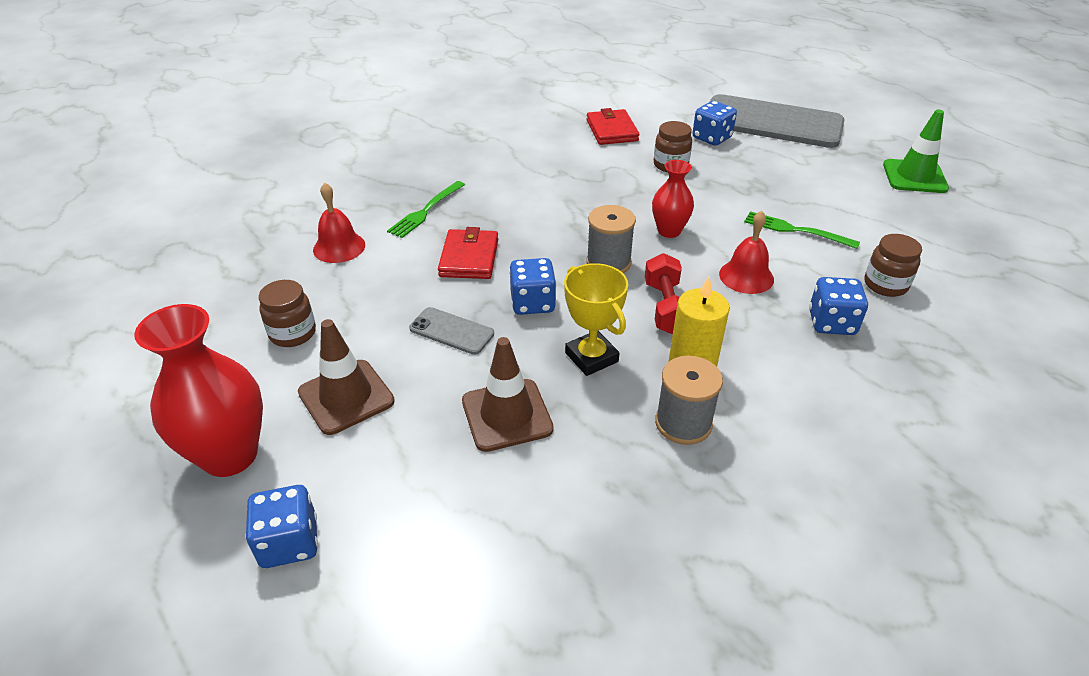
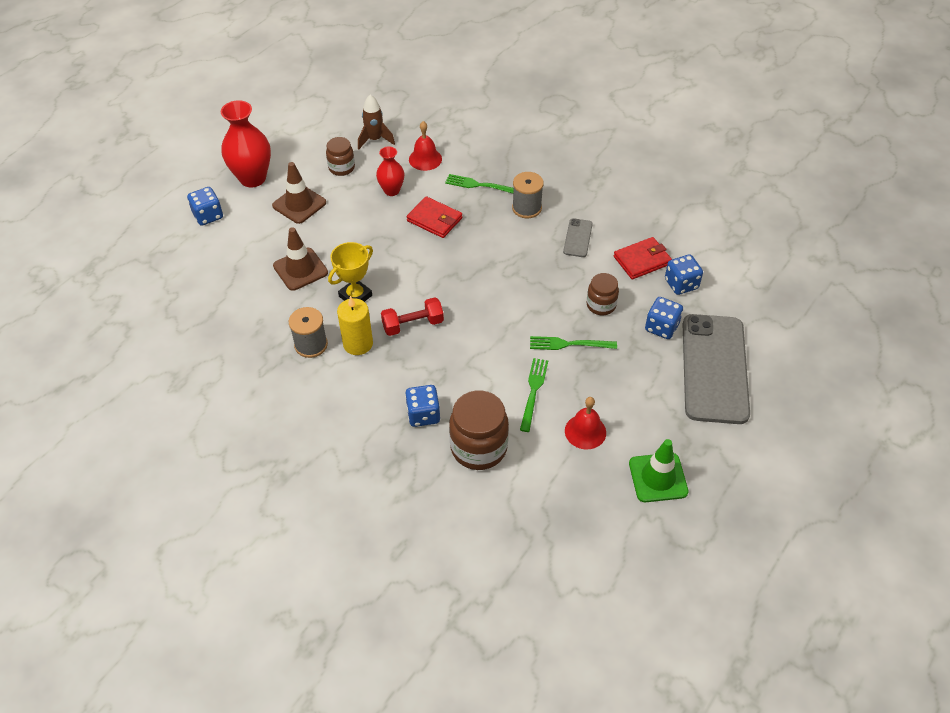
camera: 75 degrees right, 10 degrees up
(255, 288) = (375, 140): none -> brown rocket
(451, 331) = (361, 230): grey phone -> grey phone (578, 238)
(469, 258) = (434, 219): red wallet -> red wallet turned 45 degrees clockwise
(532, 303) = (398, 259): blue dice -> blue dice (681, 284)
(608, 262) = (453, 288): grey spool -> grey spool (526, 208)
(669, 231) = (503, 315): red vase -> red vase (391, 190)
(725, 195) = (568, 344): none -> green fork
(746, 276) = (462, 364): red bell -> red bell (585, 431)
(885, 285) = (479, 448): brown jar -> brown jar, size x1.71

